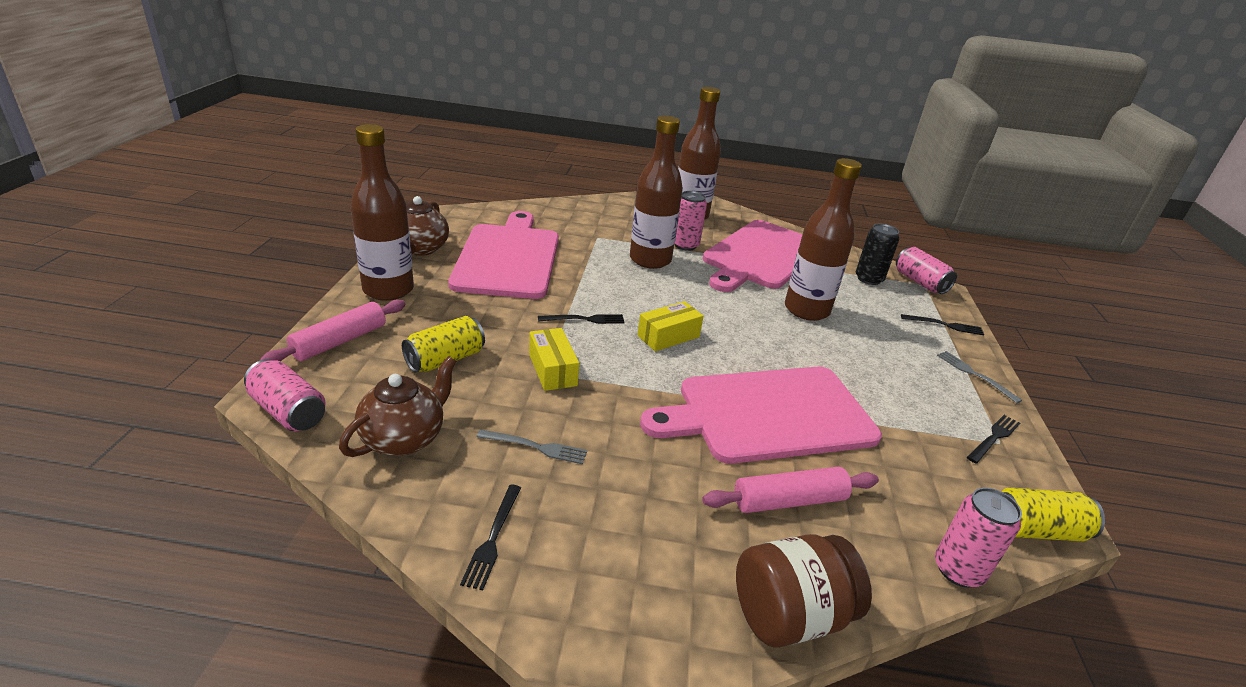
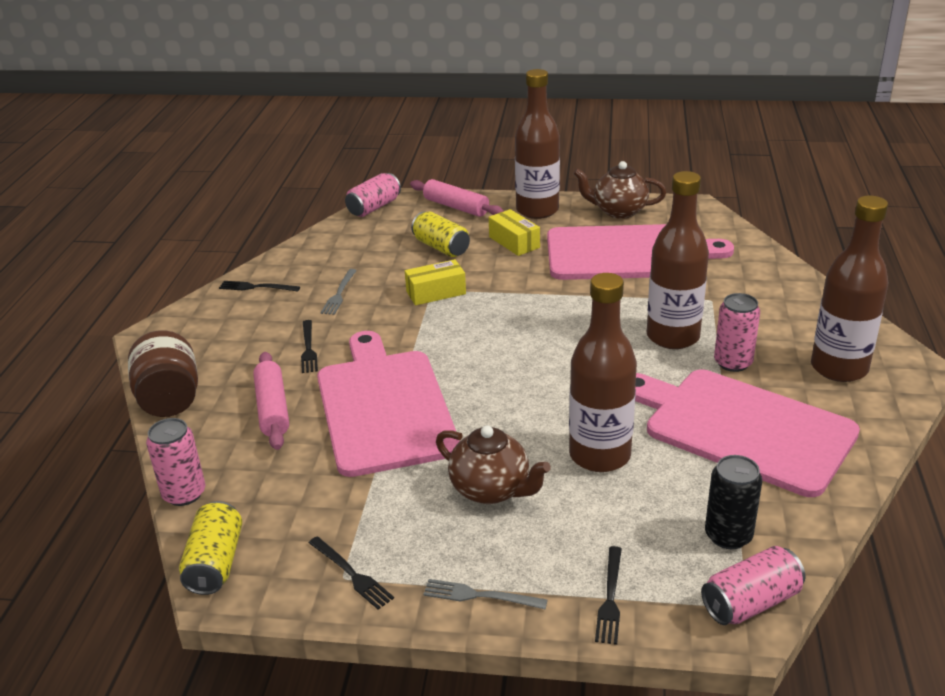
camera: 95 degrees right, 0 degrees up
(404, 438) = (348, 247): brown teapot -> brown teapot (491, 490)
(584, 319) = (521, 302): black fork -> black fork (308, 348)
(668, 336) = (505, 350): yellow box -> yellow box (514, 242)
(975, 375) = (480, 596): grey fork -> grey fork turned 135 degrees counterclockwise

